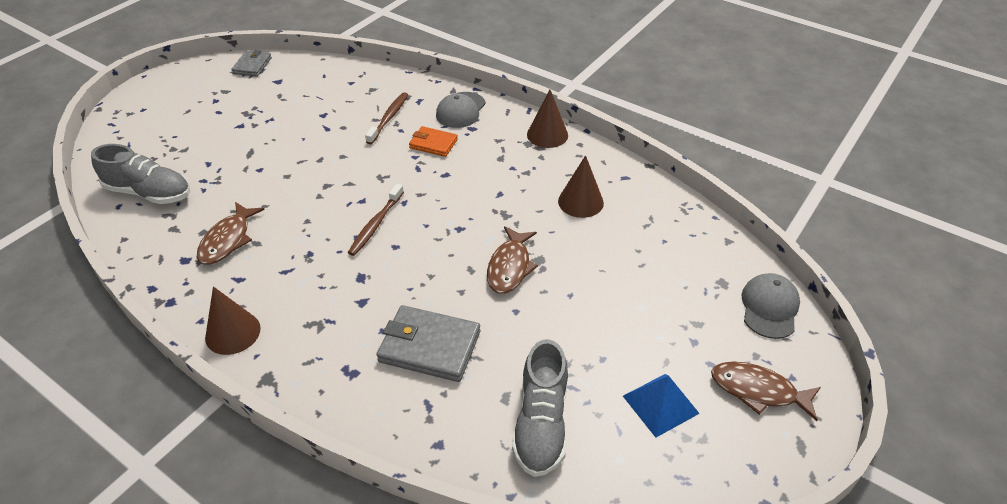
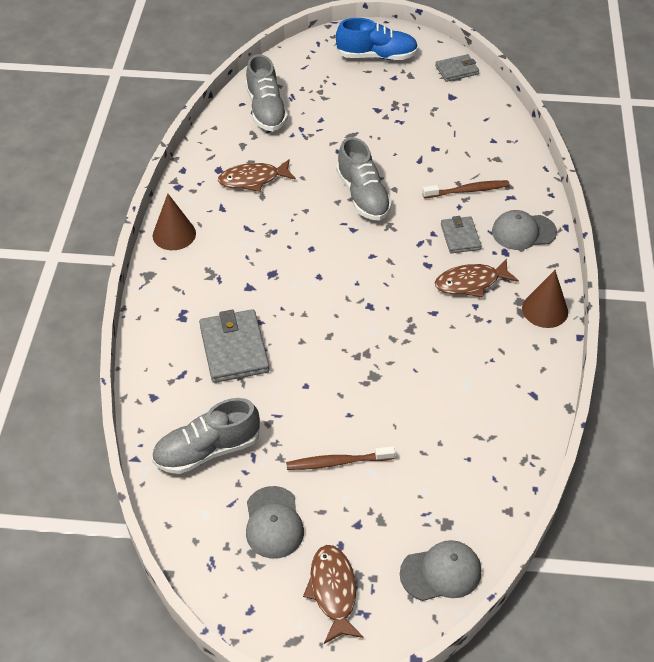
camera: 60 degrees right, 5 degrees up
(177, 98) = (376, 56): none -> blue shoe
(330, 177) = (363, 196): none -> grey shoe
(376, 224) = (333, 252): brown toothbrush -> brown toothbrush (337, 462)
(433, 144) = (460, 237): orange wallet -> grey wallet
(510, 267) = (351, 360): brown fish -> brown fish (471, 283)
(580, 202) = (470, 374): brown cone -> none
(660, 404) = (273, 523): blue pyramid -> grey cap

